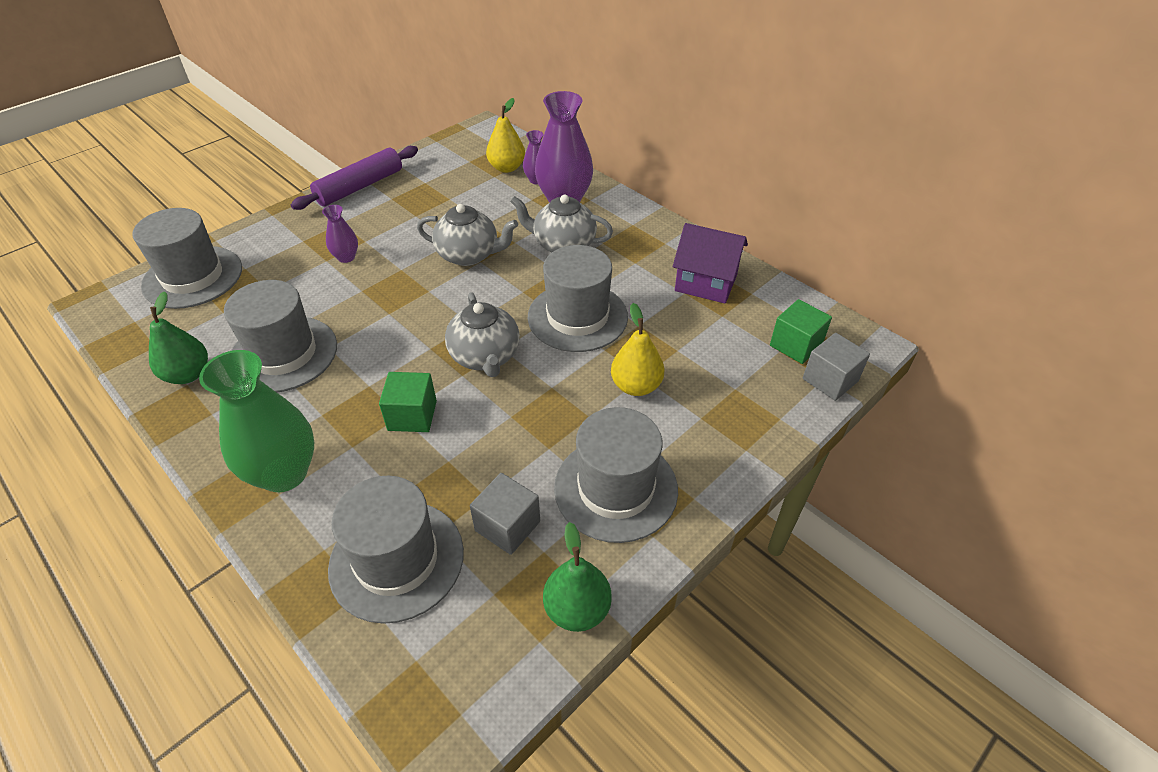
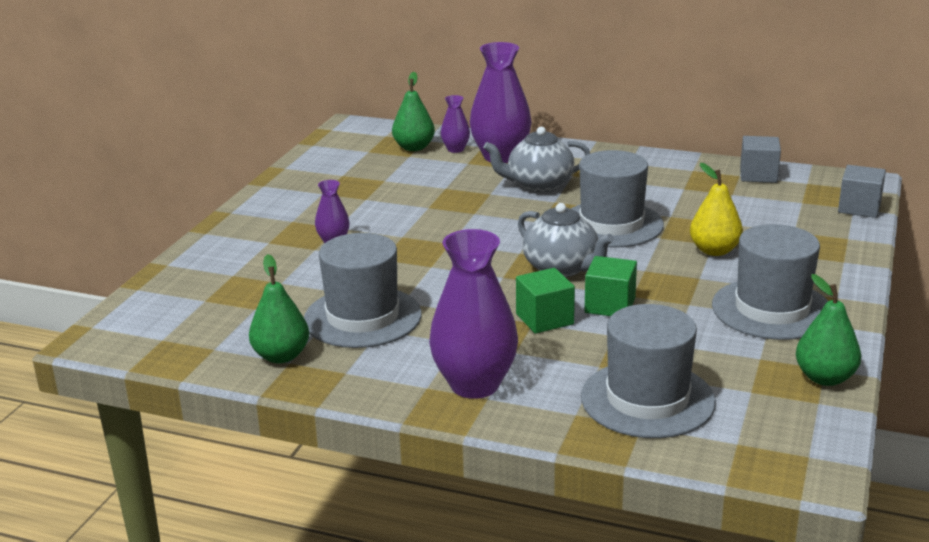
camera: 25 degrees left, 20 degrees down
(193, 277) = (182, 294): grey hat -> none
(284, 473) = (474, 385): green vase -> purple vase
(360, 187) = (276, 193): purple rolling pin -> none
(469, 255) = (457, 211): grey teapot -> none
(507, 168) = (414, 147): yellow pear -> green pear
(507, 526) = (713, 354): grey cube -> grey cube (758, 175)
(706, 282) = (694, 178): purple house -> none
(795, 345) = (810, 195): green cube -> green cube (610, 305)

